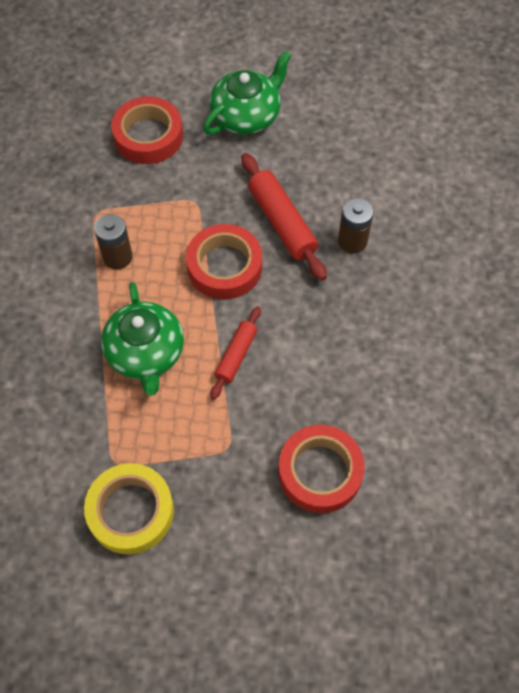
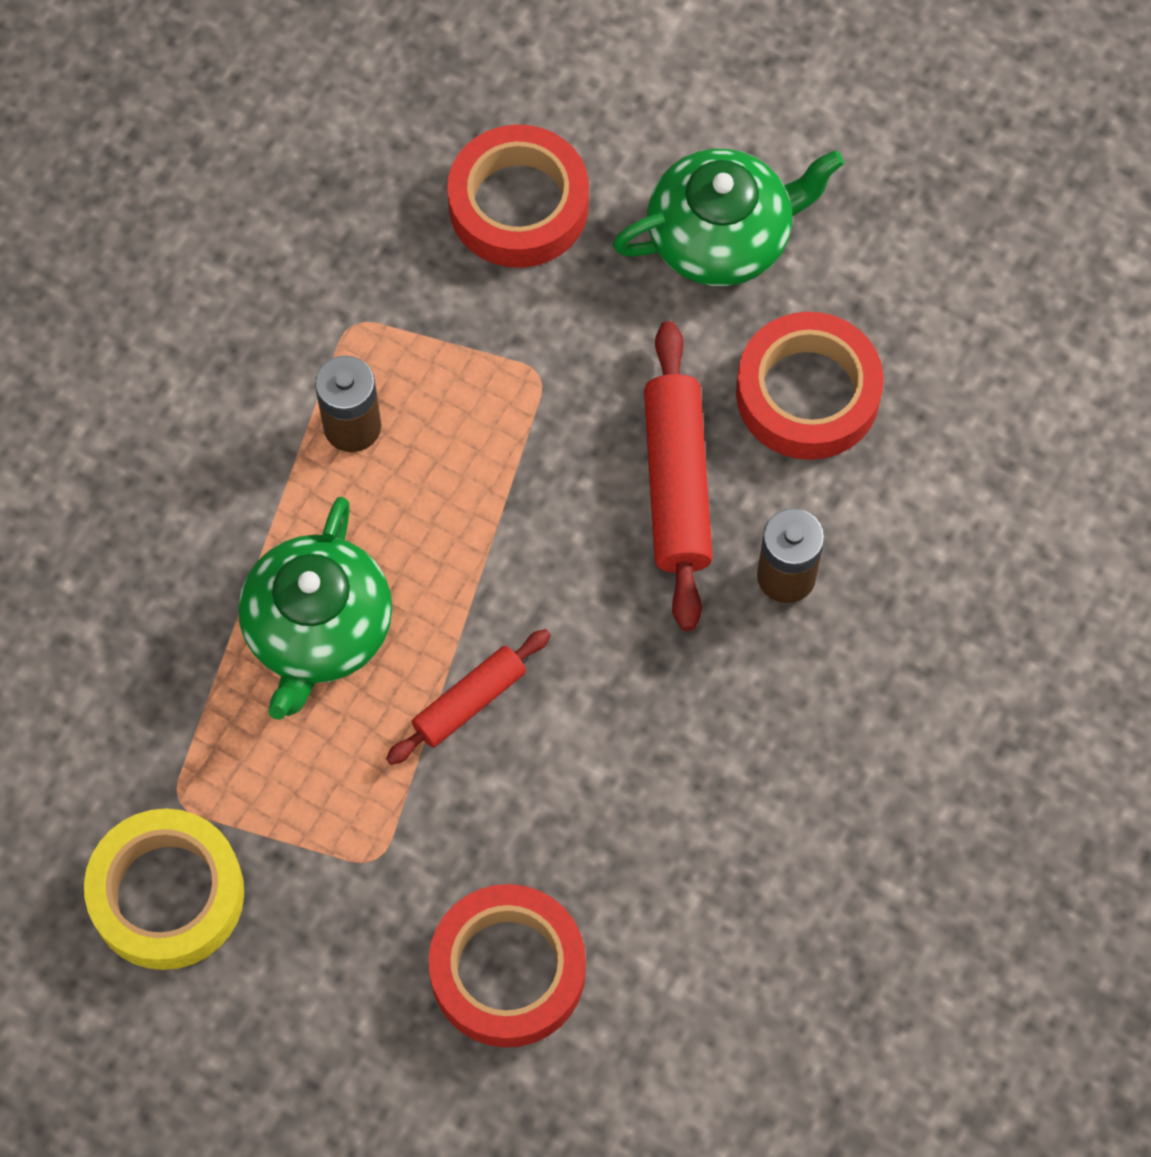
camera: 25 degrees right, 5 degrees up
(224, 266) = (531, 526): red tape -> red tape (807, 393)

